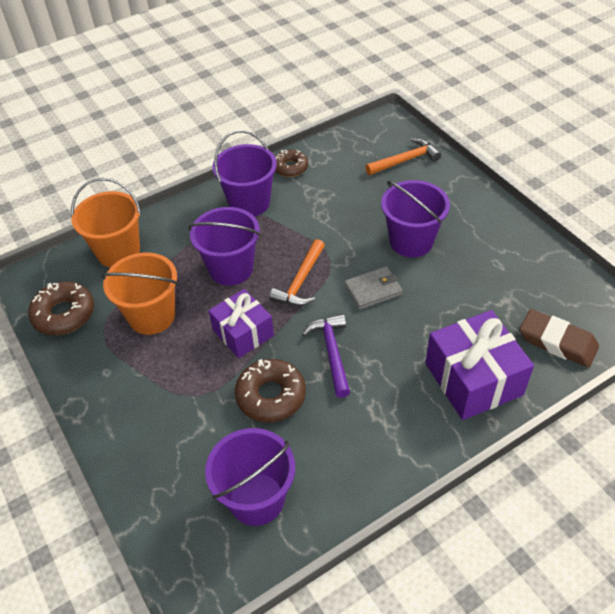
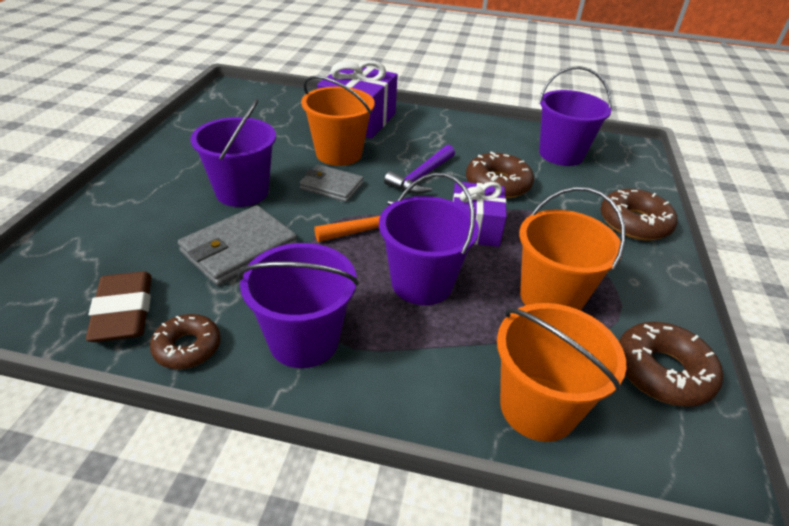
camera: 140 degrees left, 10 degrees down
(133, 440) = (634, 223): none -> brown donut
(347, 213) = (239, 249): none -> grey wallet
(405, 160) = (89, 251): orange hammer -> none
(418, 323) = (339, 153): none -> orange bucket
(557, 342) = (283, 103): brown eraser -> brown eraser (124, 312)

